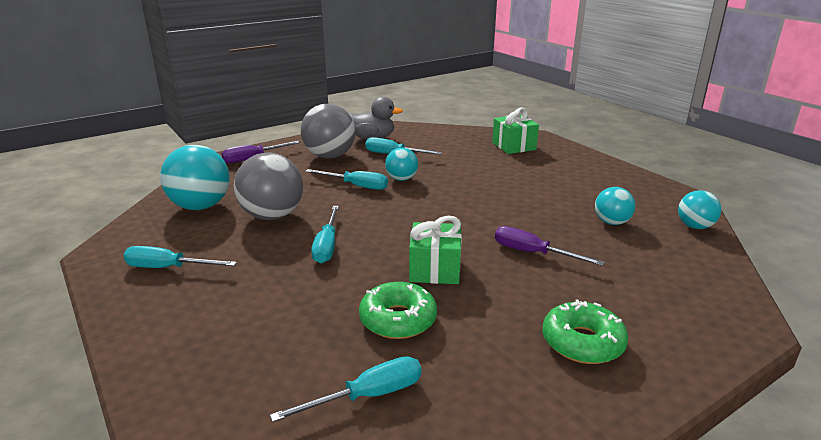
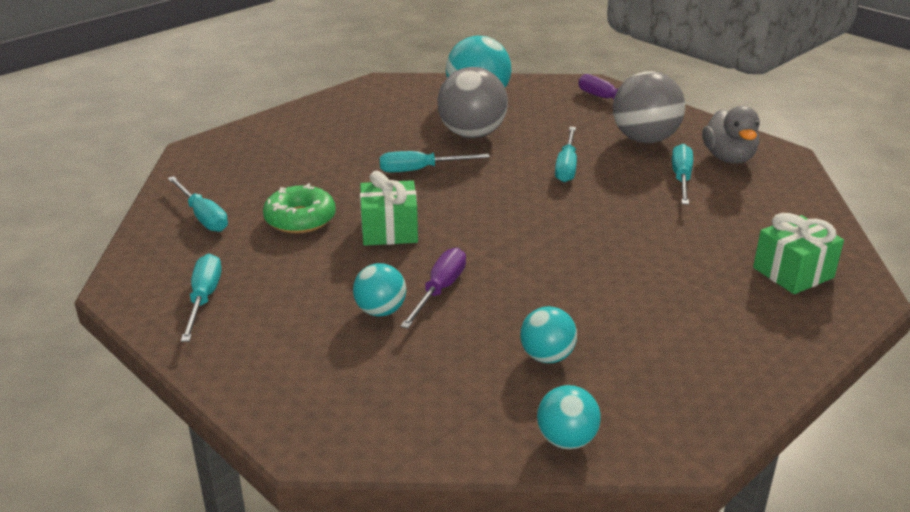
camera: 80 degrees right, 5 degrees up
(169, 268) = (364, 111): turquoise screwdriver -> turquoise screwdriver (204, 299)
(401, 179) = (603, 192): turquoise ball -> turquoise ball (380, 311)
(582, 342) = (270, 318): green donut -> none

